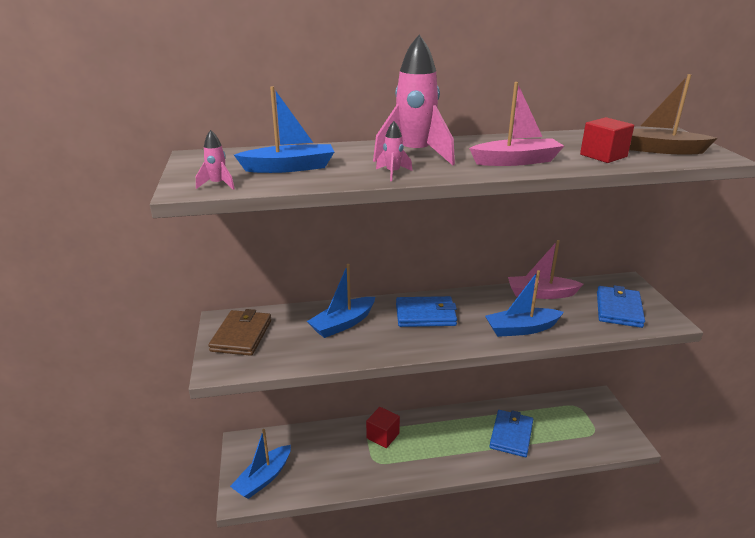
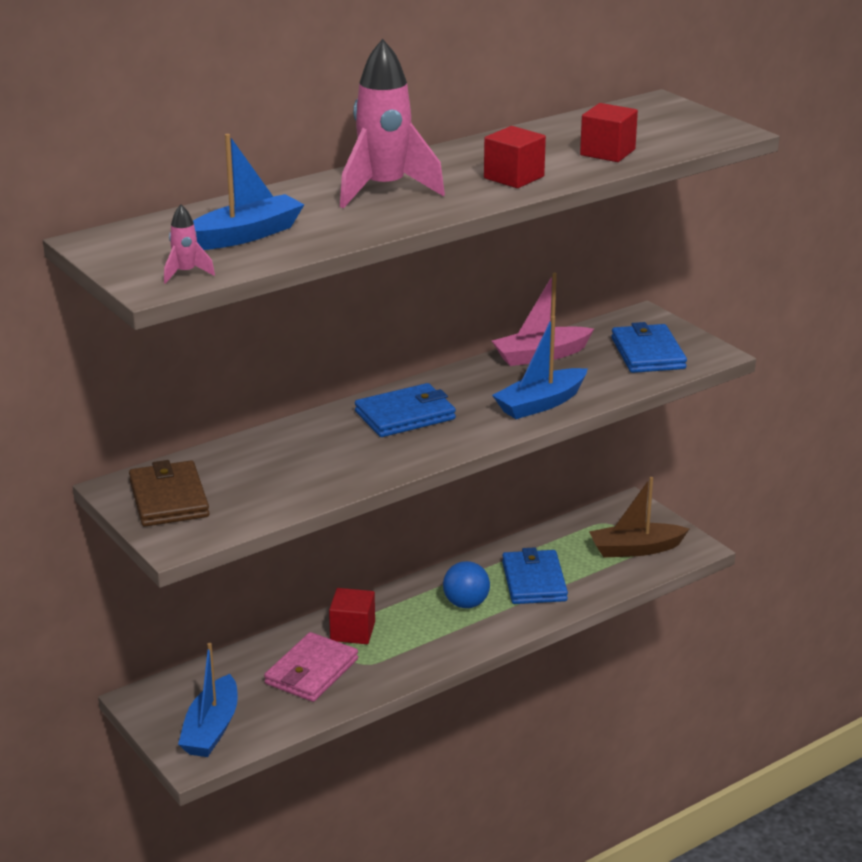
camera: 25 degrees left, 0 degrees up
(343, 324) = (300, 452): blue boat -> none
(343, 456) = (311, 671): none -> pink wallet
(393, 173) = (383, 220): pink rocket -> none
(460, 438) = (466, 604): none -> blue ball
(516, 161) = (514, 177): pink boat -> red cube
(659, 150) = (665, 133): brown boat -> brown boat (635, 549)

